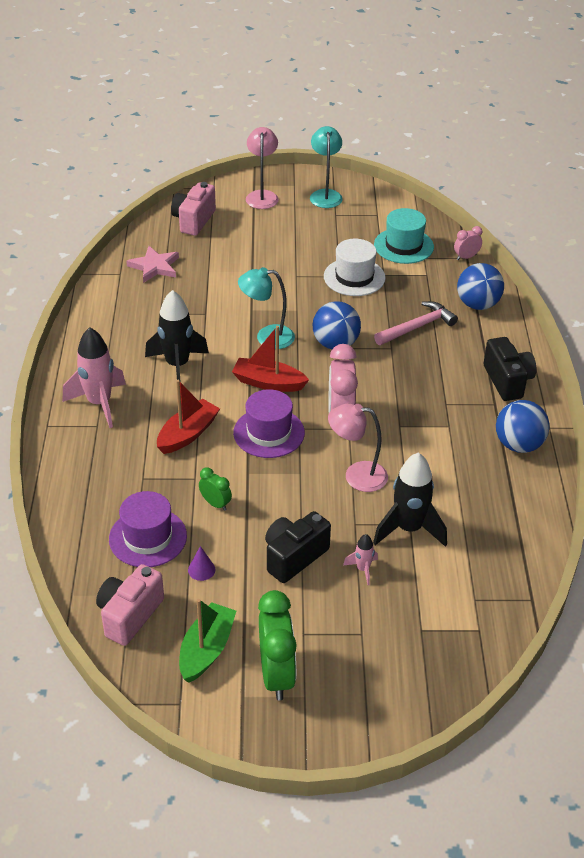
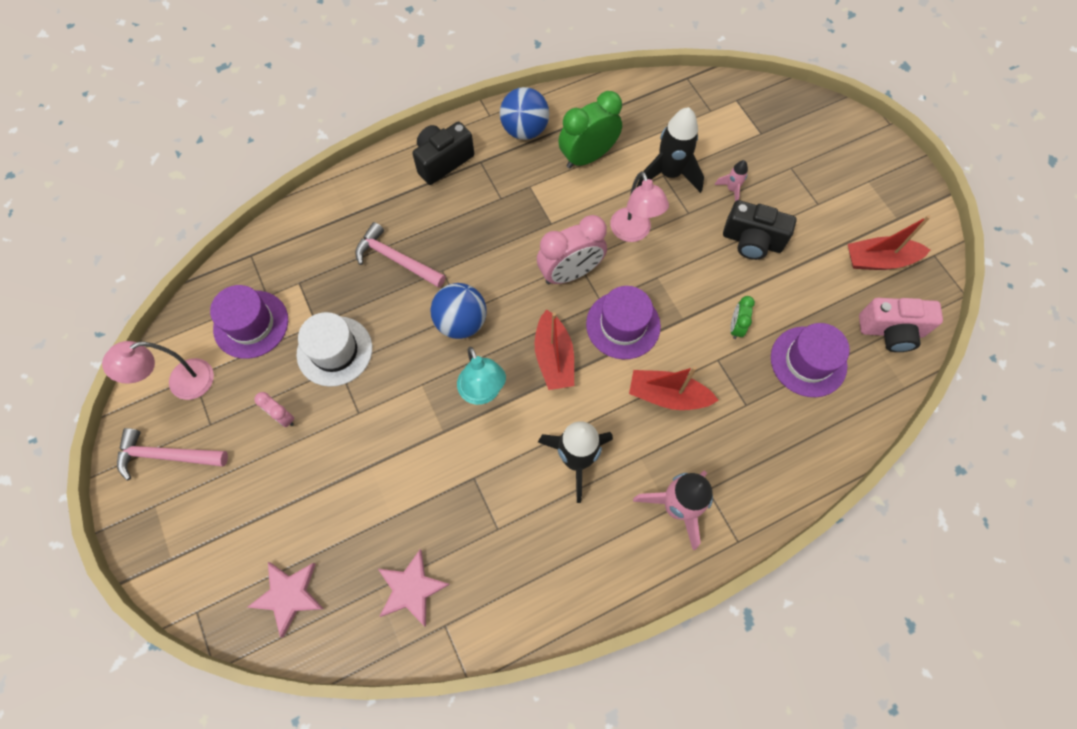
camera: 115 degrees left, 25 degrees up
(193, 220) = (289, 595): pink camera -> pink star
(201, 569) = (811, 302): purple cone -> none
(206, 649) = (879, 260): green boat -> red boat
(262, 195) = (195, 535): pink lamp -> pink lamp (181, 383)
(276, 674) = (865, 205): green clock -> green clock (587, 157)
(325, 195) = (167, 455): turquoise lamp -> pink hammer
(403, 246) = (251, 324): turquoise hat -> purple hat
(466, 257) = (249, 256): pink clock -> pink clock (283, 417)
(477, 304) = (333, 219): blue ball -> none

